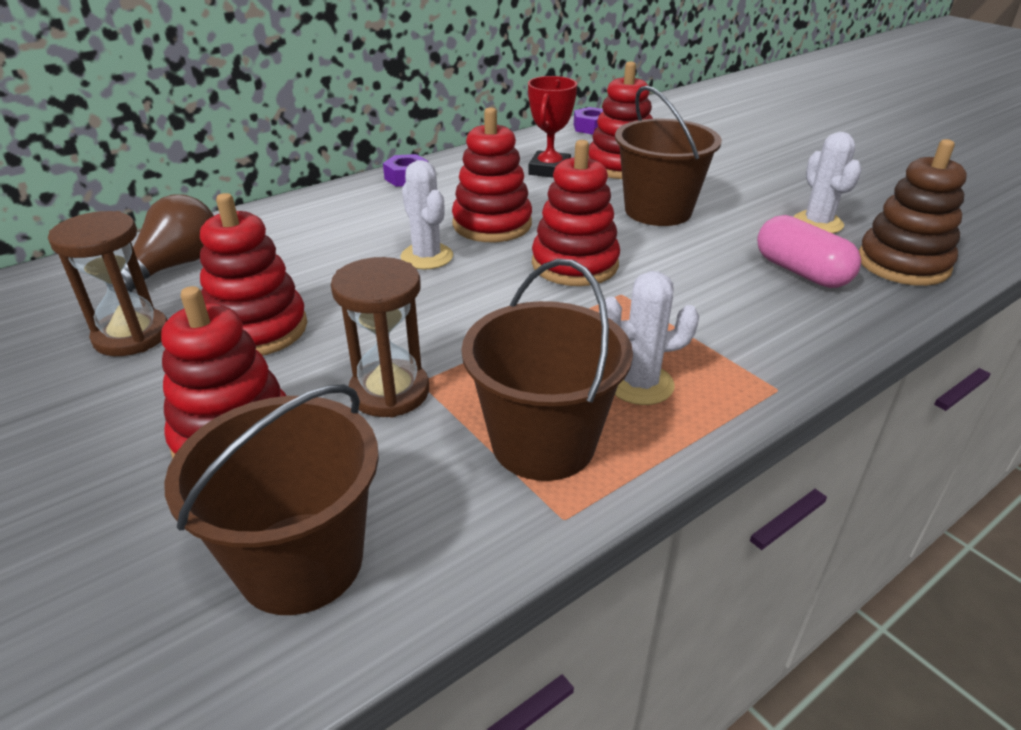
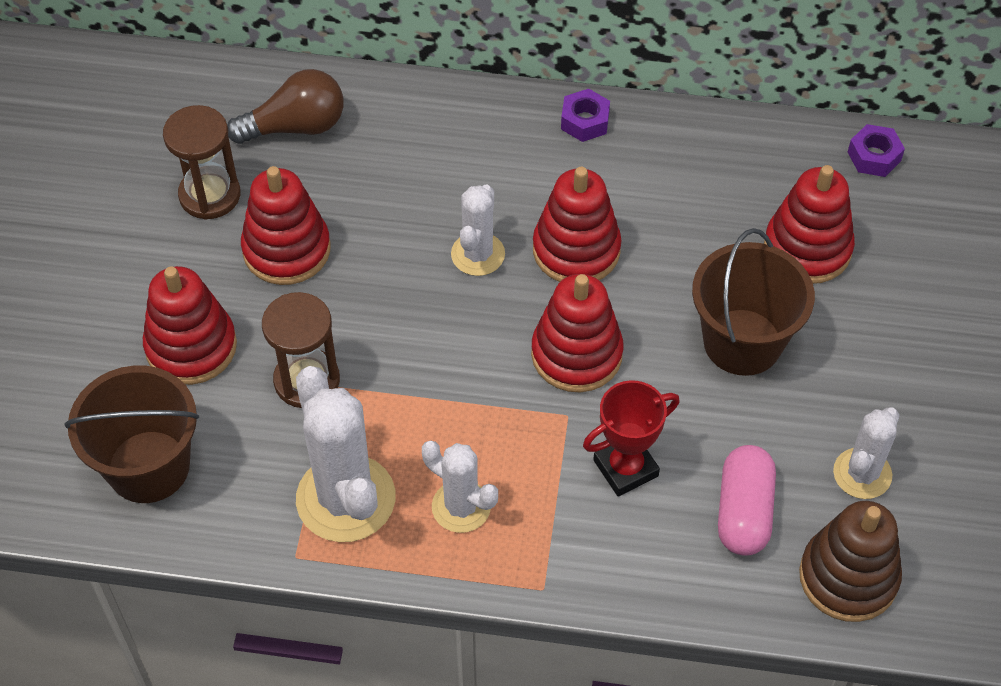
camera: 45 degrees right, 20 degrees up
(543, 443) = (346, 498): brown bucket -> white cactus
(549, 170) = (729, 204): red trophy -> red trophy (626, 468)

